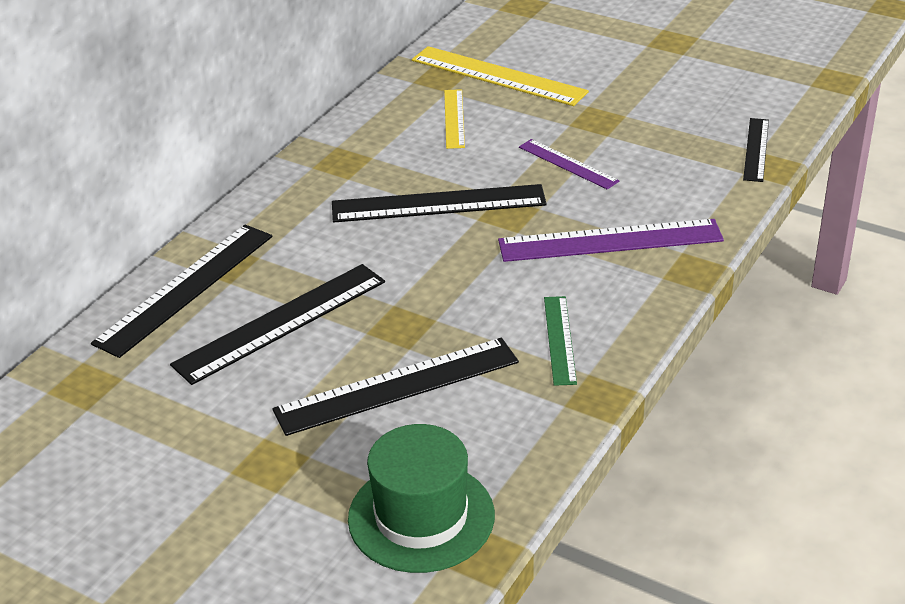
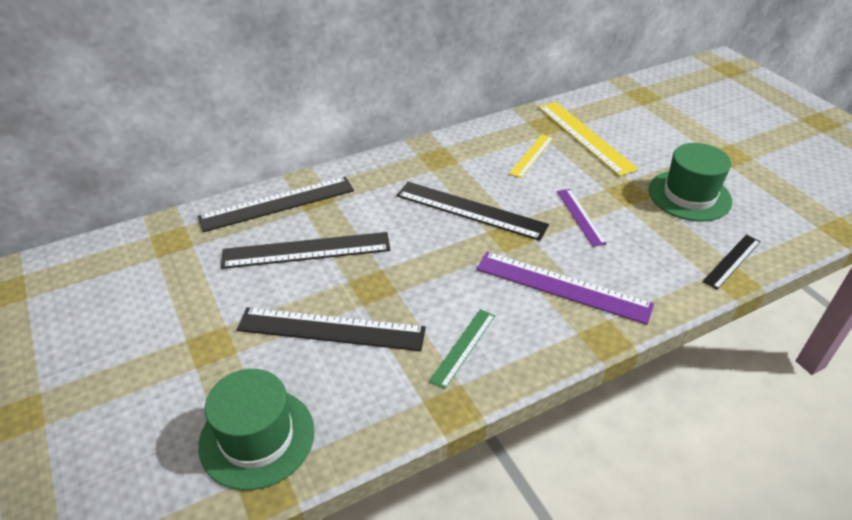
camera: 30 degrees right, 5 degrees up
(664, 100) = (689, 195): none -> green hat

